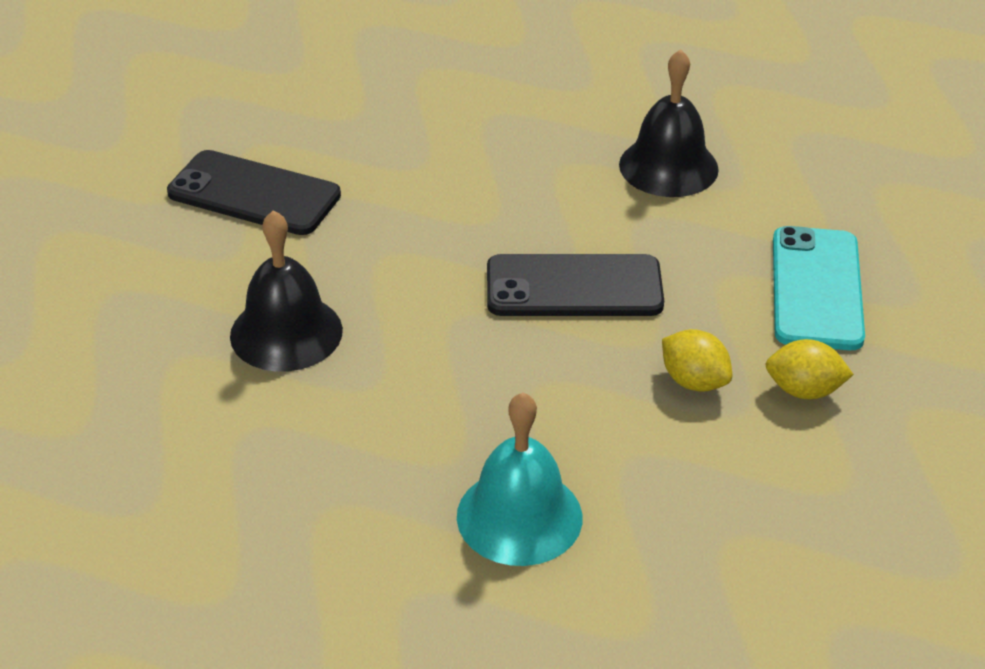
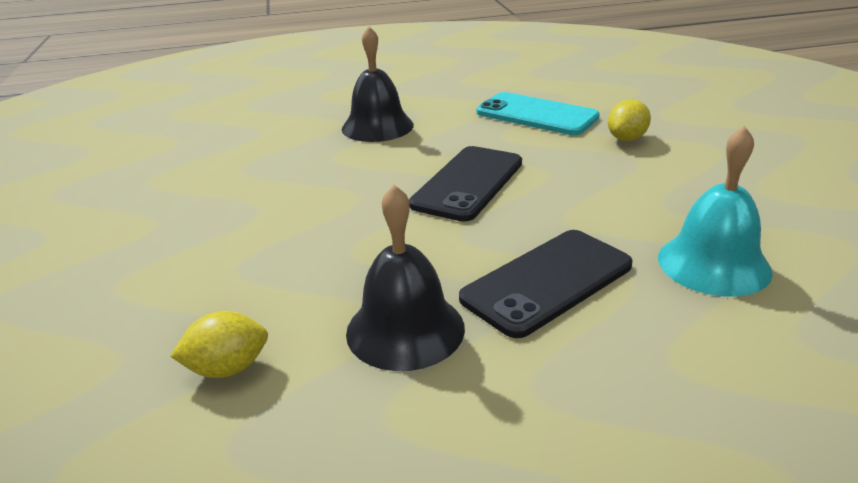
camera: 60 degrees left, 10 degrees down
(254, 194) = (186, 301): black phone -> black phone (547, 282)
(694, 381) = (597, 167): yellow lemon -> yellow lemon (227, 368)

